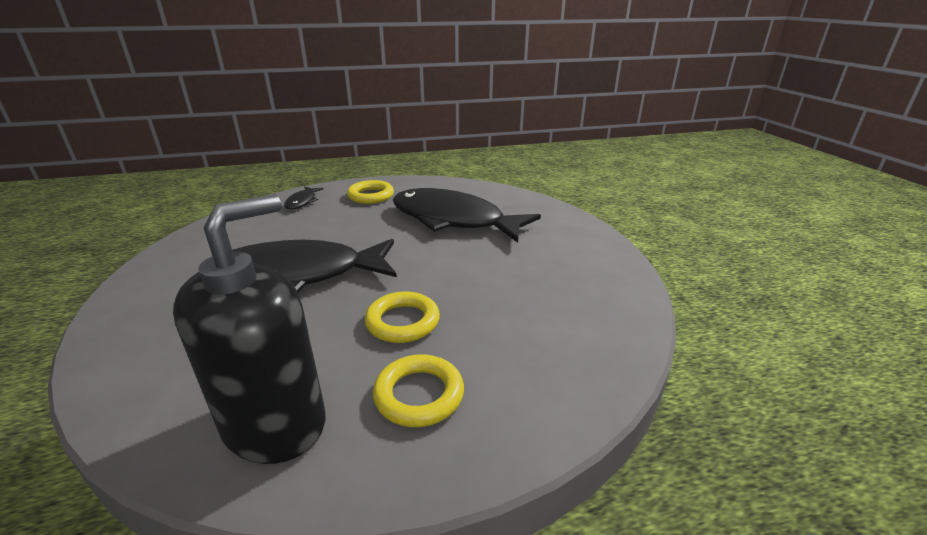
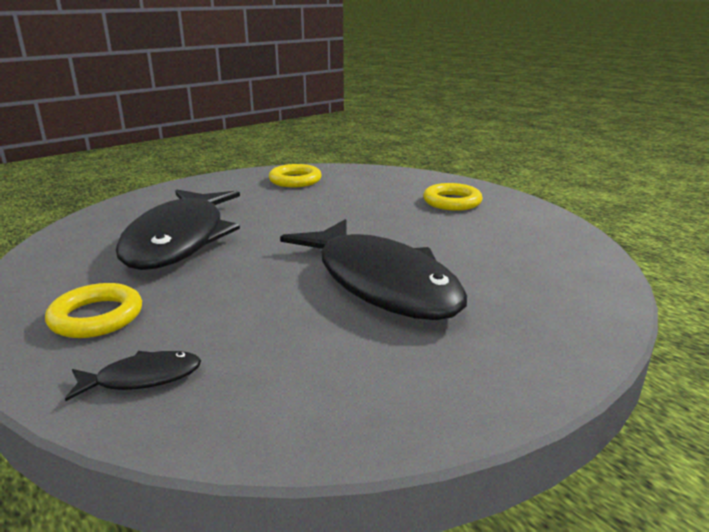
camera: 115 degrees left, 5 degrees down
(275, 423) = (527, 227): black soap dispenser -> none
(402, 322) = (393, 220): yellow ring -> yellow ring (295, 180)

